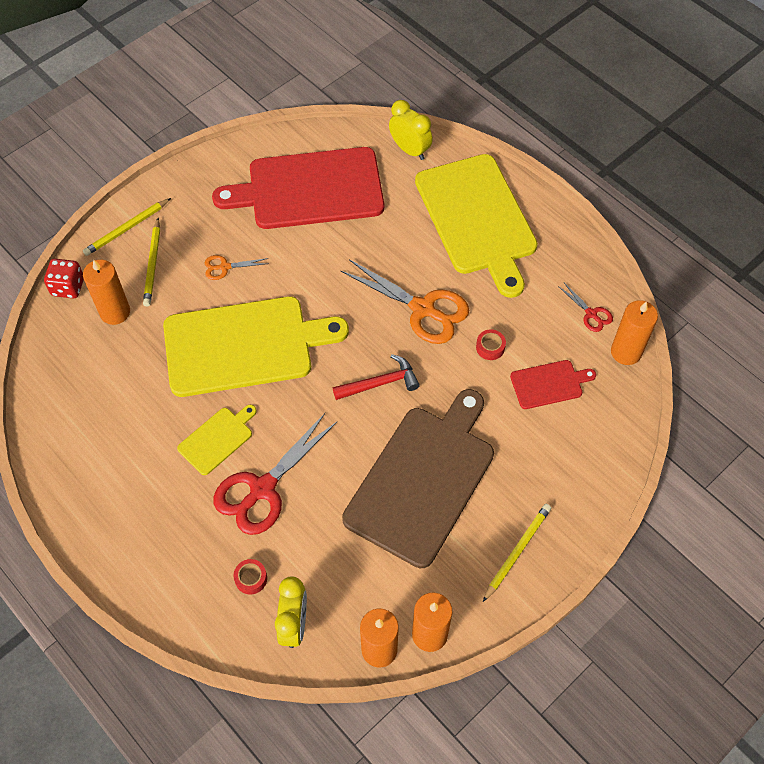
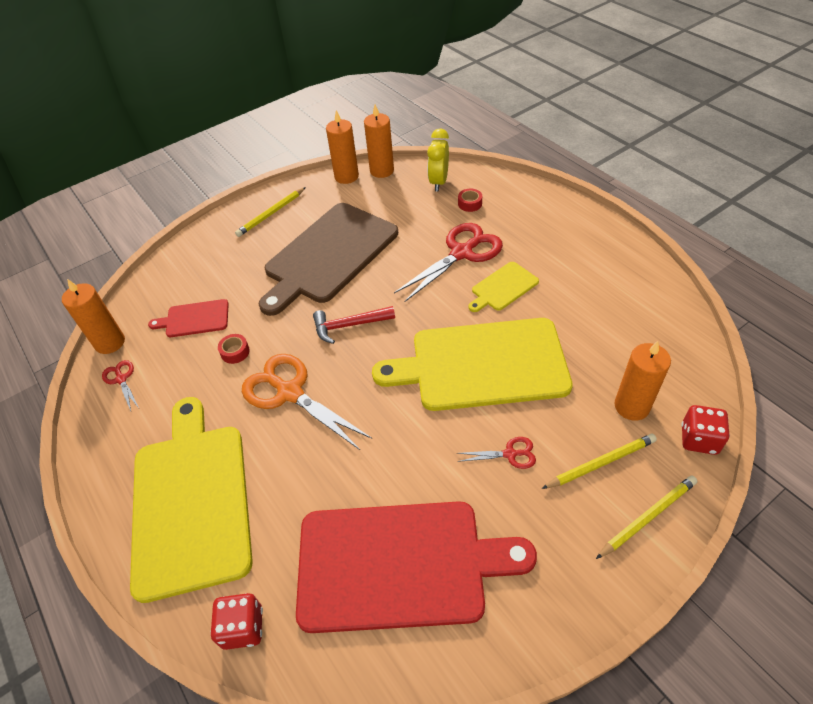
camera: 170 degrees left, 10 degrees down
(153, 264) = (600, 463): yellow pencil -> yellow pencil turned 60 degrees clockwise
(225, 267) = (510, 454): orange scissors -> red scissors
(410, 150) = (243, 627): yellow clock -> red dice

